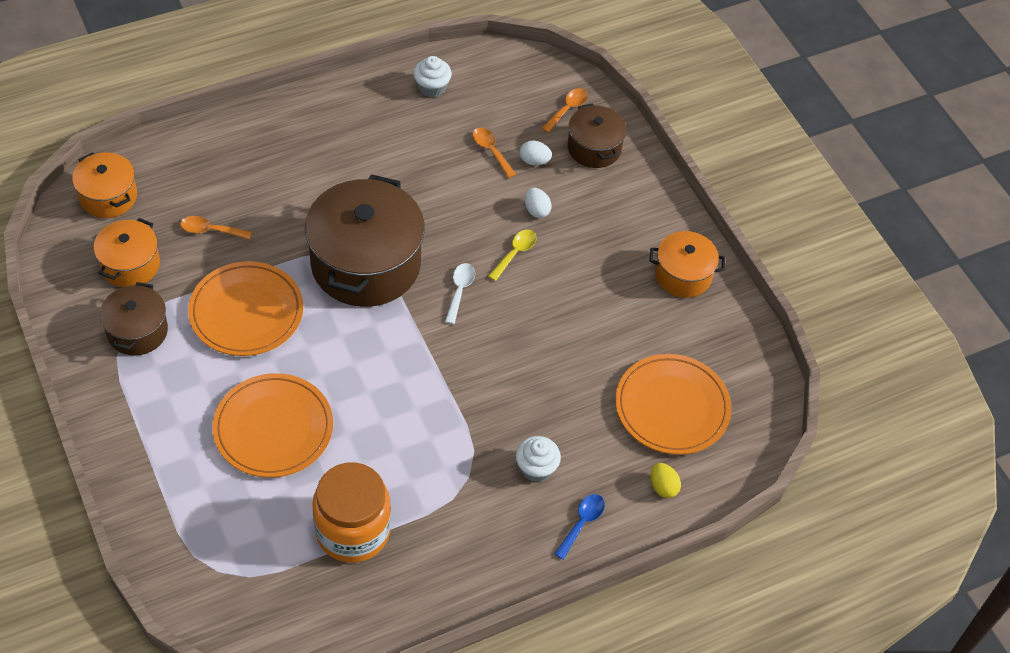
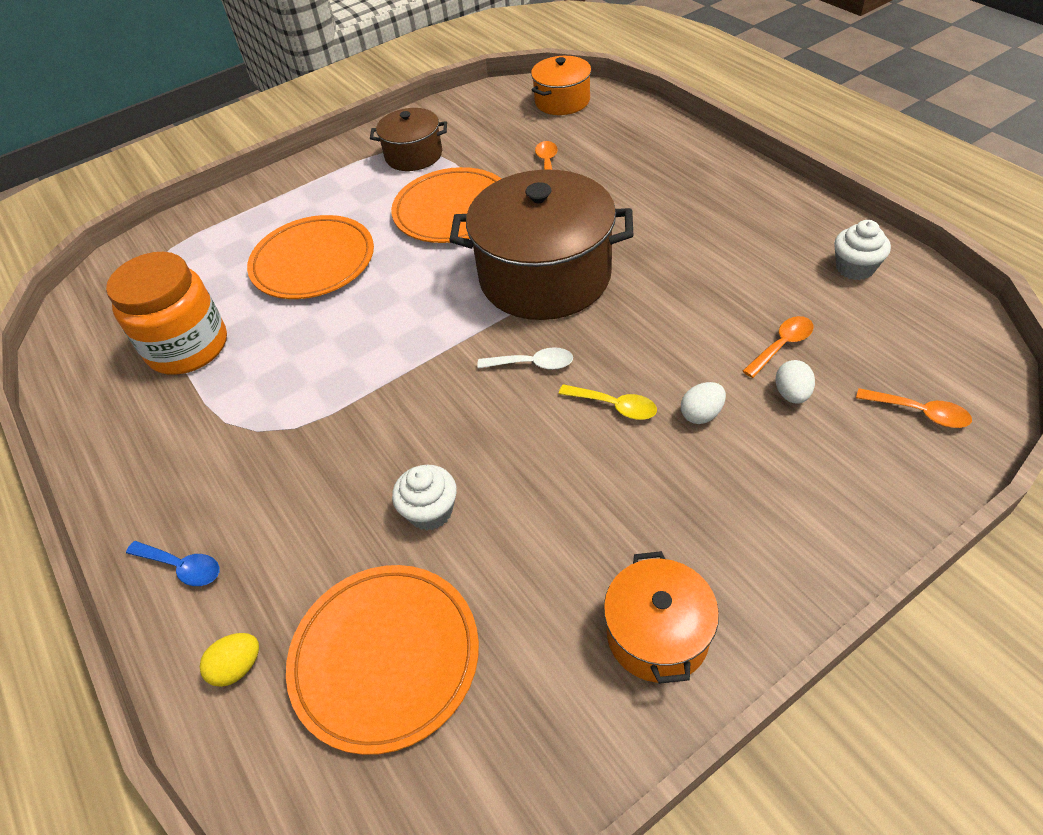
camera: 90 degrees right, 5 degrees down
(130, 265) = (488, 132): orange pot -> none
(536, 468) = (269, 497): white cupcake -> white cupcake (430, 511)
(594, 148) = (862, 460): brown pot -> none

